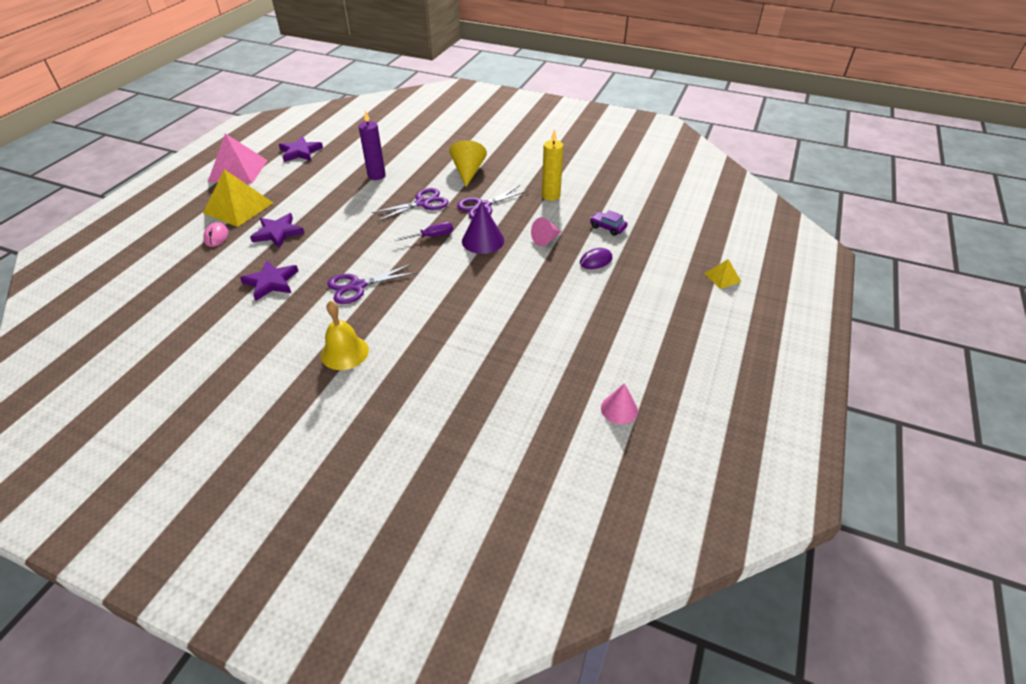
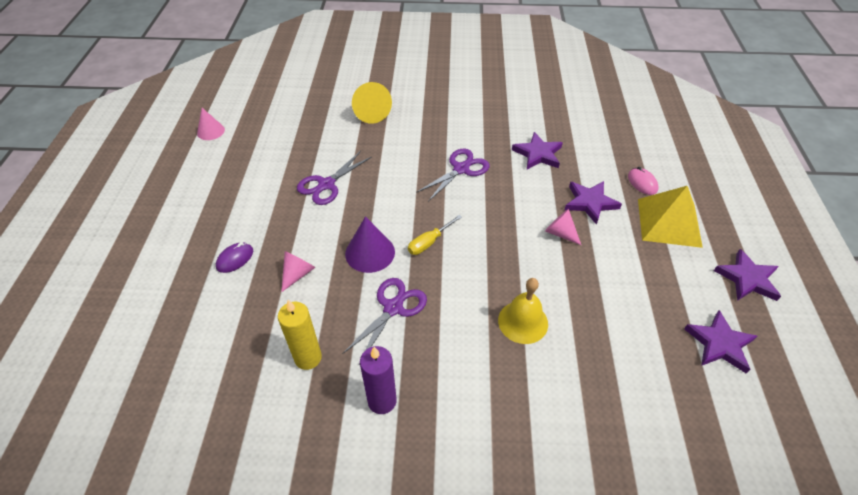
camera: 160 degrees right, 5 degrees up
(238, 170) = (747, 279): pink pyramid -> purple star
(326, 219) = (560, 233): none -> pink cone
(344, 352) = (428, 119): yellow bell -> yellow bell (523, 322)
(376, 175) = (569, 325): purple candle -> purple candle (382, 401)
(422, 203) = (472, 290): purple scissors -> purple scissors (326, 185)
(431, 236) = (429, 242): purple screwdriver -> yellow screwdriver
(468, 172) = (448, 377): yellow cone -> yellow cone (371, 112)
(607, 227) = (222, 316): purple car -> none
(722, 277) = (89, 274): yellow pyramid -> none

